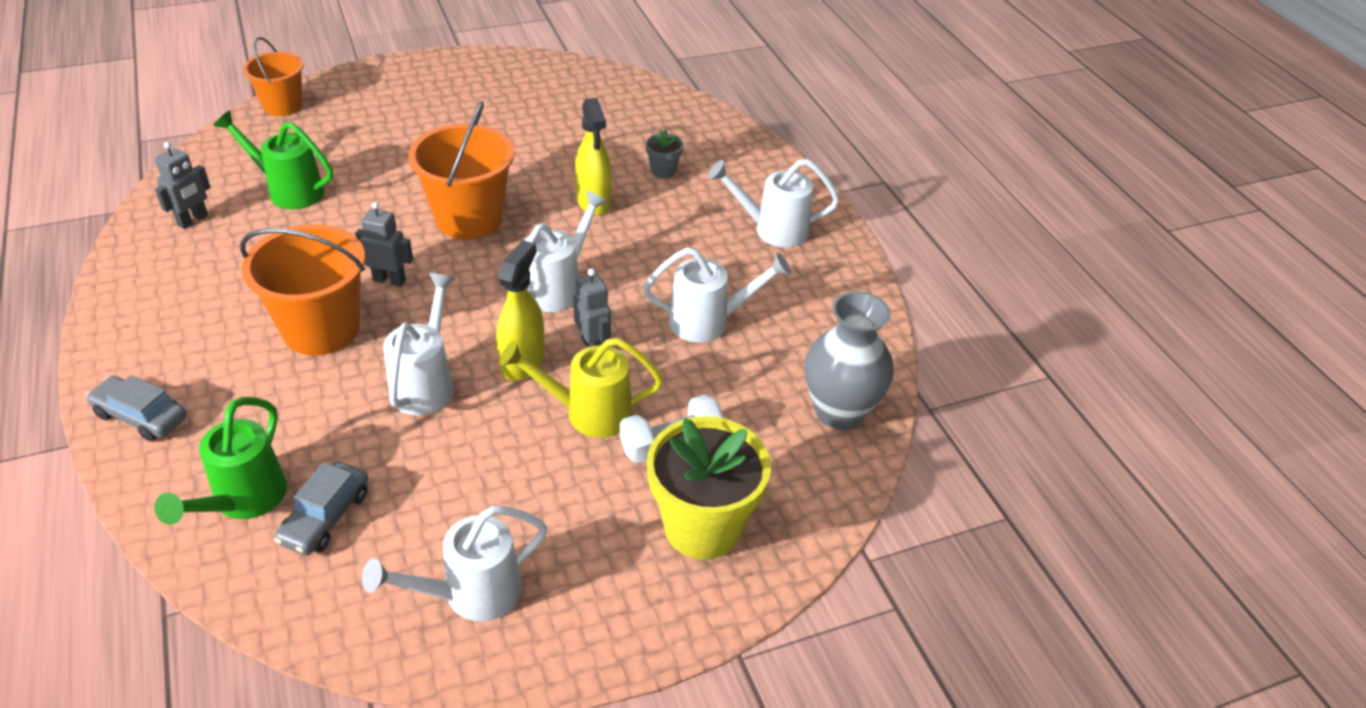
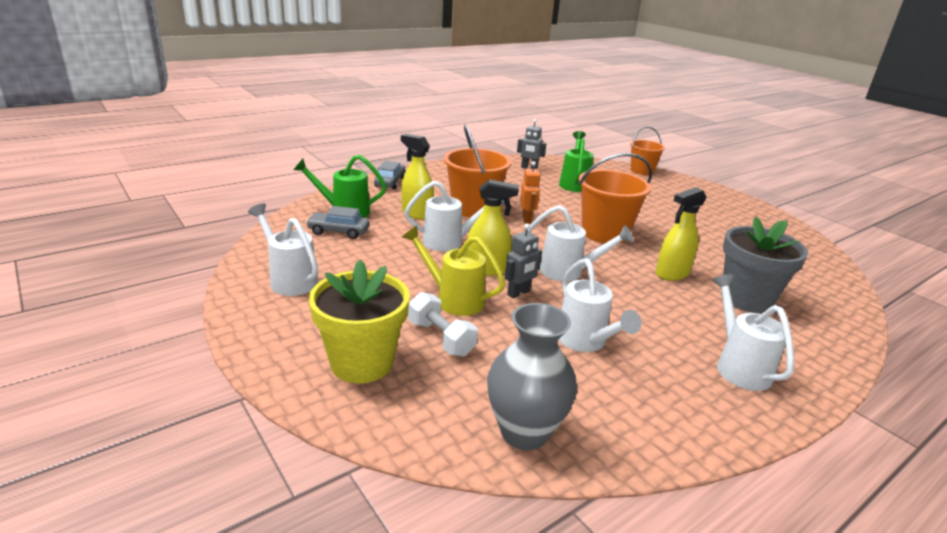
camera: 75 degrees right, 15 degrees down
(305, 403) = (416, 213): none -> yellow spray bottle
(389, 280) = (527, 219): grey robot -> orange robot
(588, 413) = (453, 299): yellow watering can -> yellow watering can turned 45 degrees counterclockwise
(663, 171) = (746, 299): grey flower pot -> grey flower pot, size x2.24

